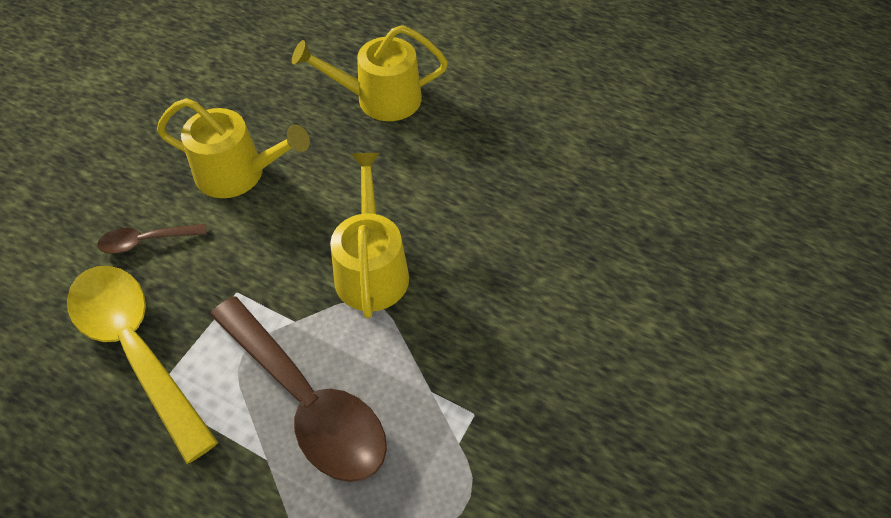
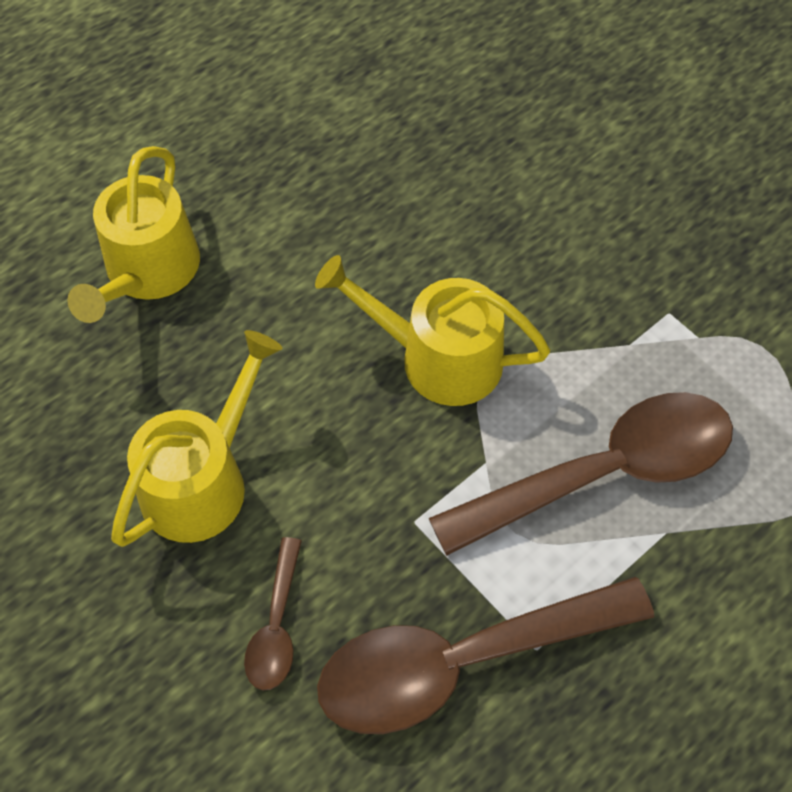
camera: 70 degrees left, 5 degrees up
(137, 349) = (461, 662): yellow spoon -> brown spoon

